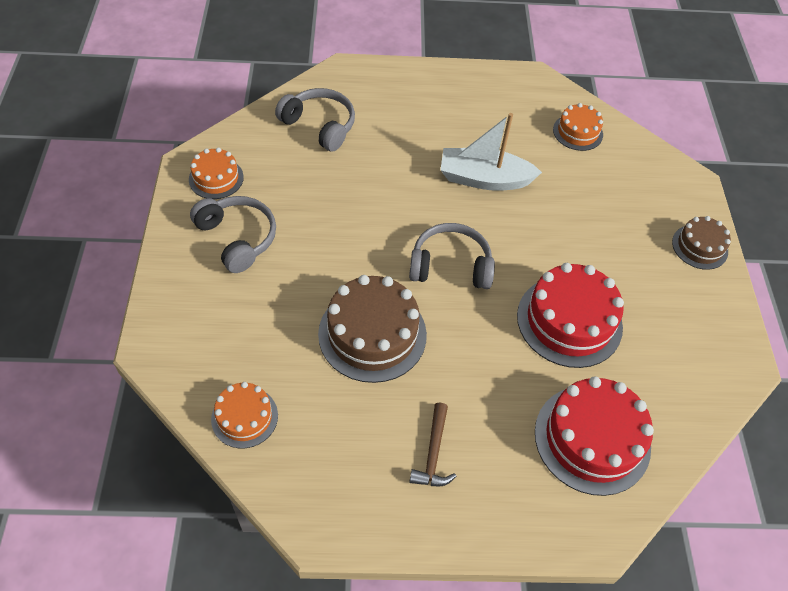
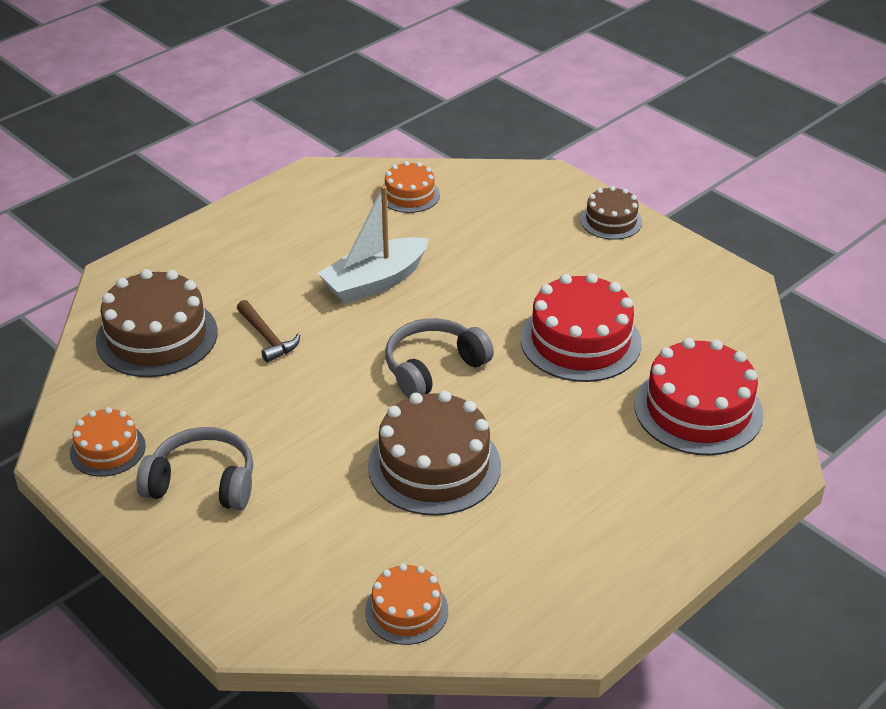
camera: 40 degrees left, 15 degrees down
(320, 125) = (157, 336): grey headphones -> brown cake
(433, 453) = (597, 511): brown hammer -> brown hammer (267, 337)

